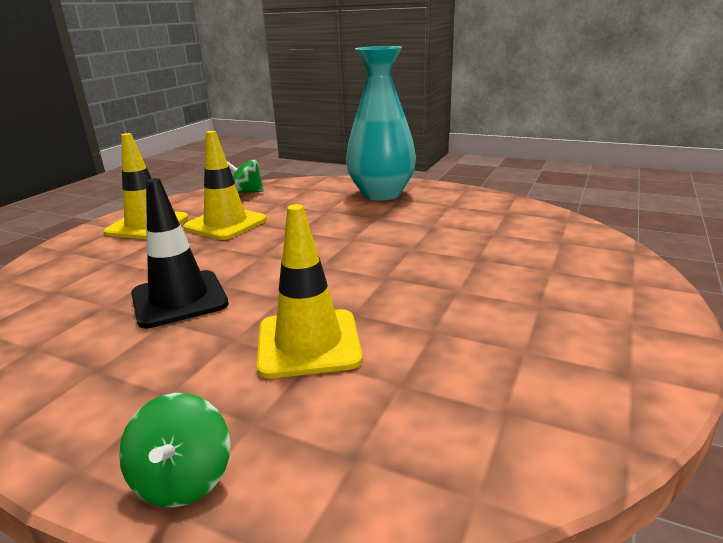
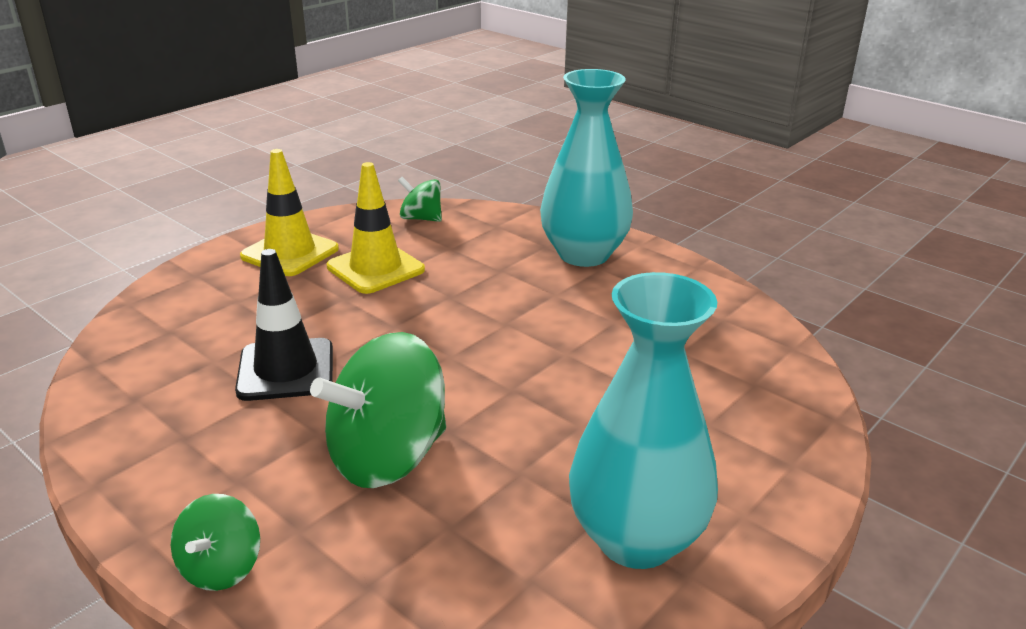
camera: 15 degrees right, 5 degrees up
(308, 343) = (387, 457): yellow traffic cone -> green spinning top
(566, 357) = (636, 539): none -> turquoise vase

